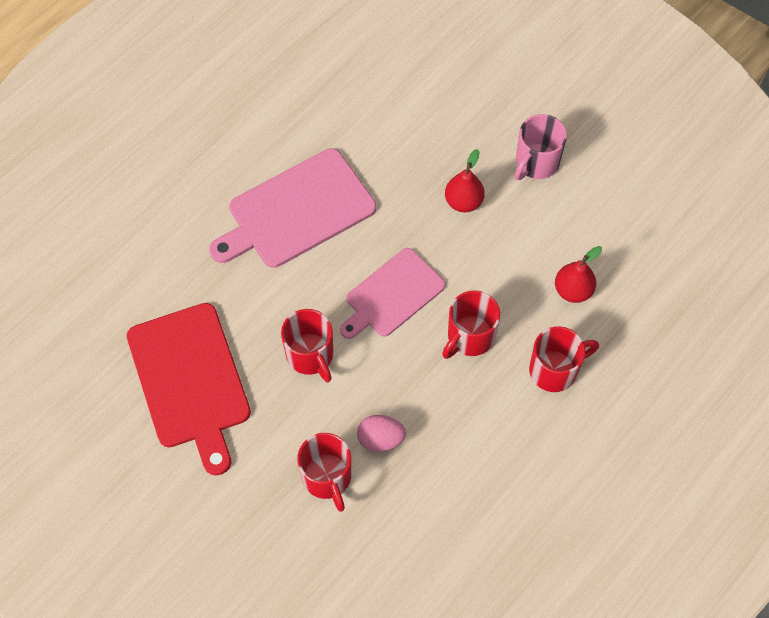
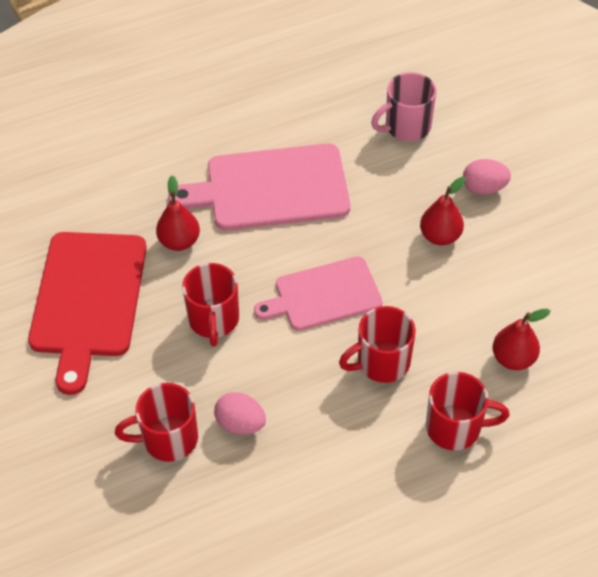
camera: 25 degrees right, 10 degrees down
(242, 293) = (179, 241): none -> red pear
(327, 478) = (168, 439): red mug -> red mug turned 75 degrees clockwise
(479, 142) = (483, 188): none -> pink egg
(536, 163) = (534, 226): pink mug -> pink mug (406, 127)

